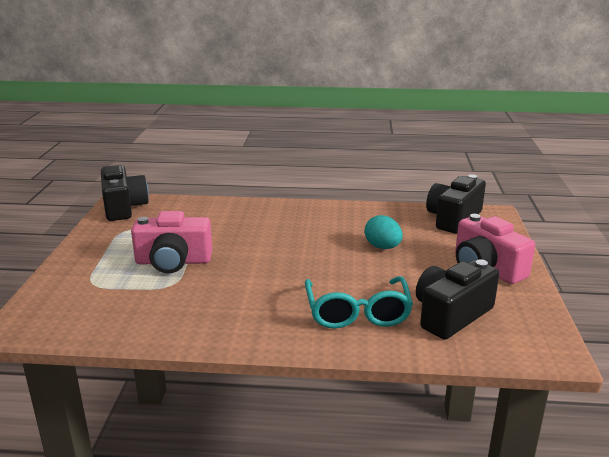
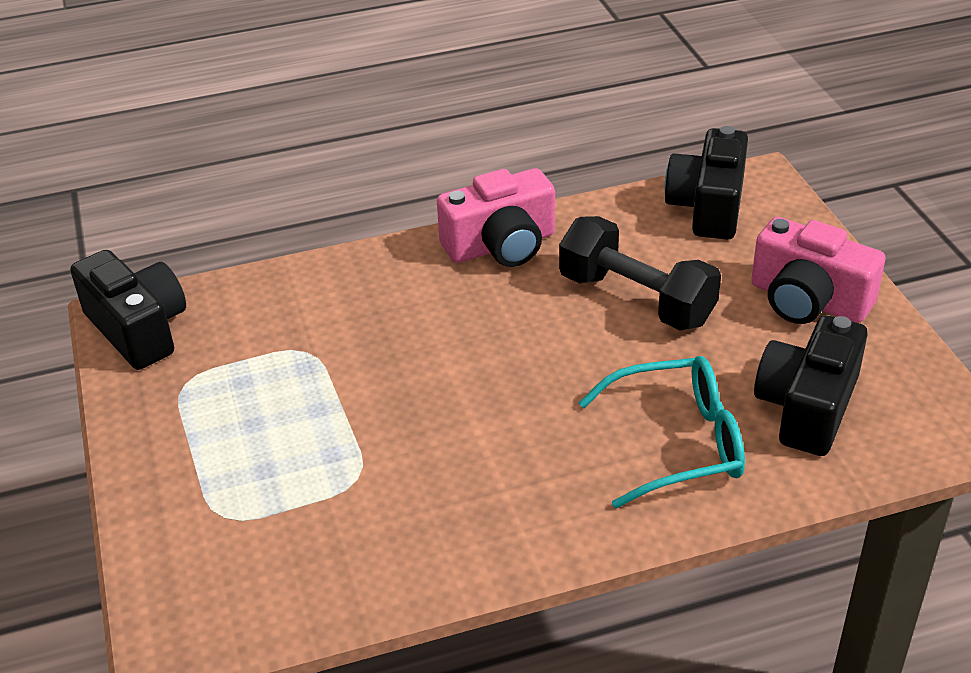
camera: 20 degrees left, 15 degrees up
(173, 261) = (325, 428): pink camera -> pink camera (501, 245)
(357, 312) = (676, 443): turquoise glasses -> turquoise glasses turned 75 degrees counterclockwise
(382, 247) = (636, 299): turquoise egg -> black dumbbell

